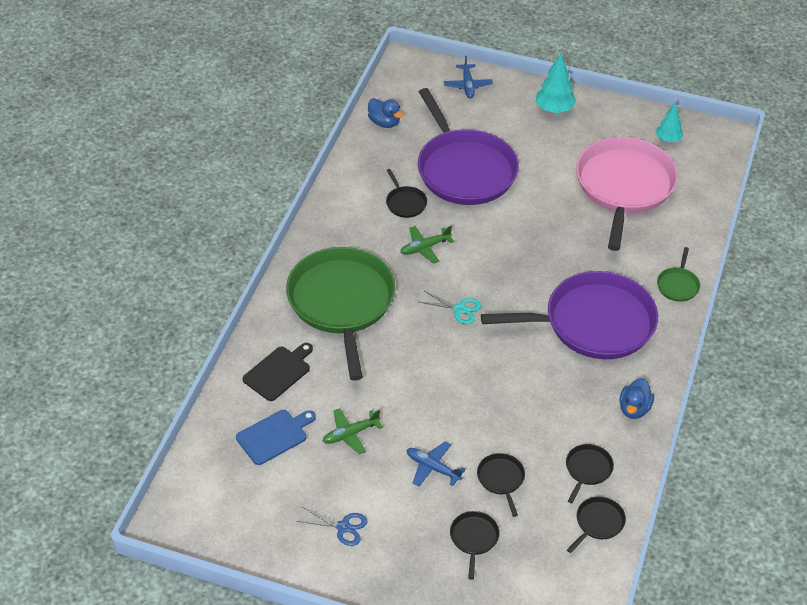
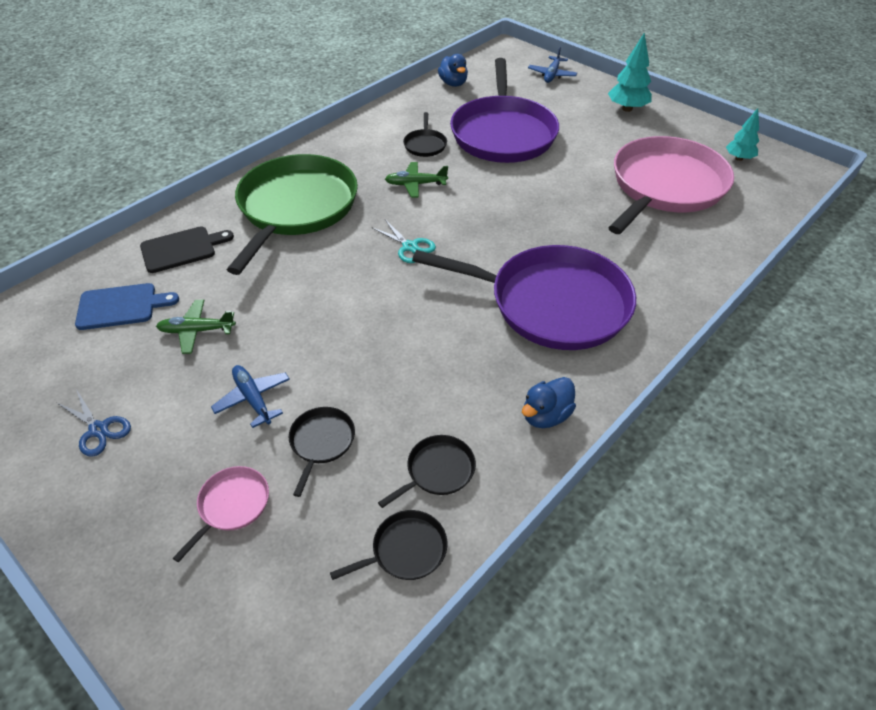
camera: 25 degrees right, 0 degrees up
(474, 538) = (232, 505): black pan -> pink pan
(678, 285) = (680, 294): green pan -> none

